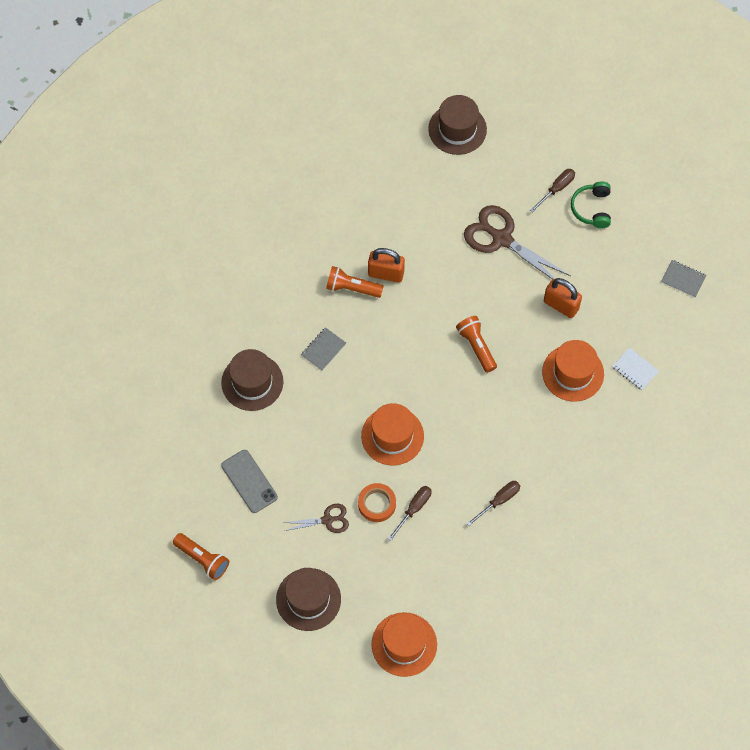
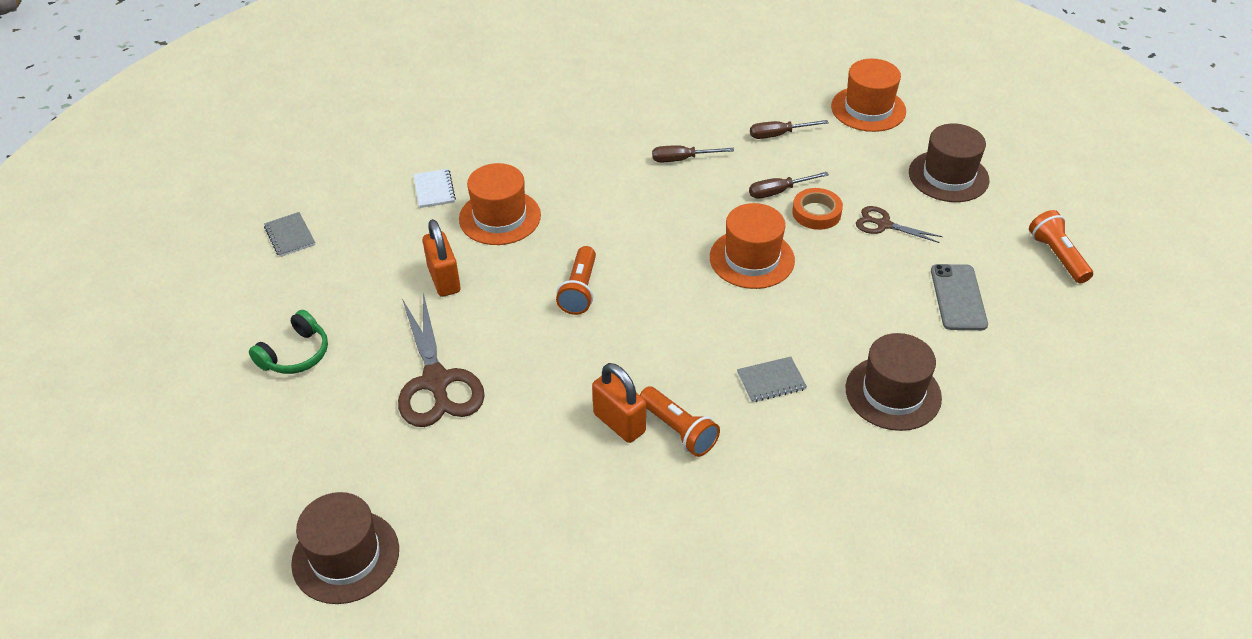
camera: 145 degrees left, 20 degrees down
(556, 189) = (309, 400): brown screwdriver -> brown screwdriver (778, 135)

